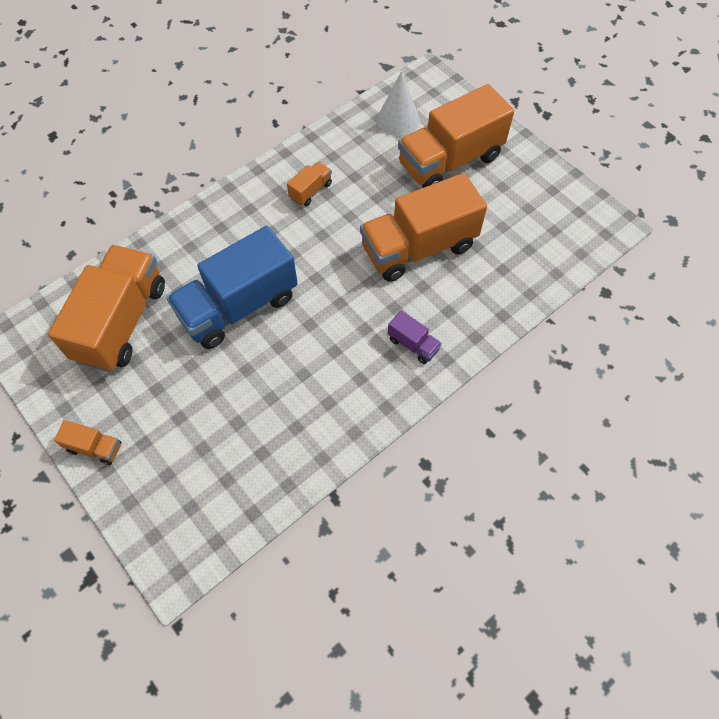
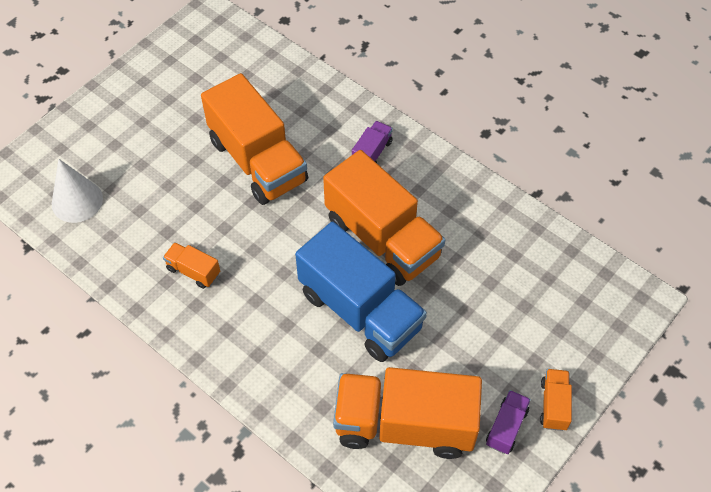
camera: 100 degrees left, 5 degrees down
(89, 401) = (506, 427): none -> purple truck
(450, 161) = (137, 146): orange truck -> orange truck (382, 238)

